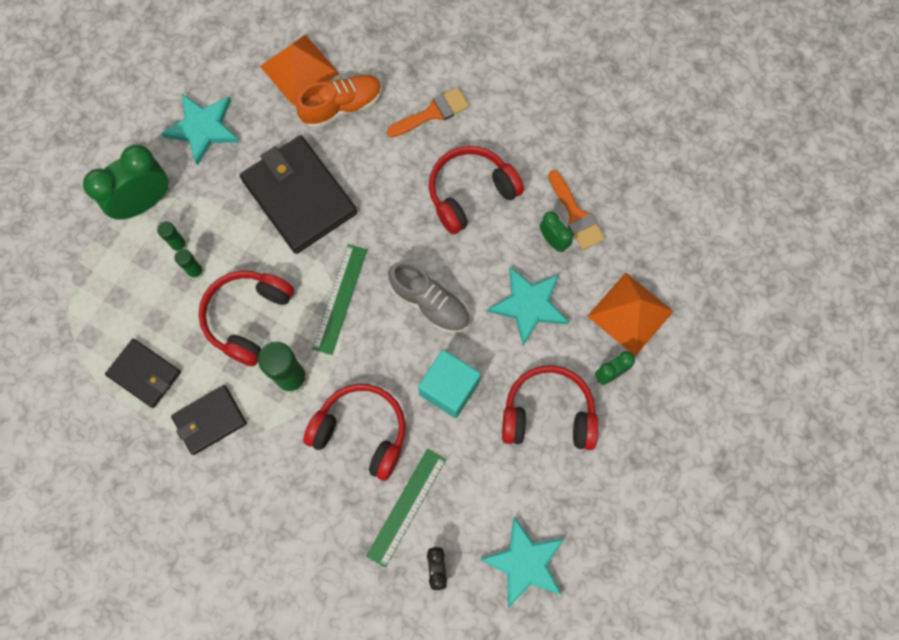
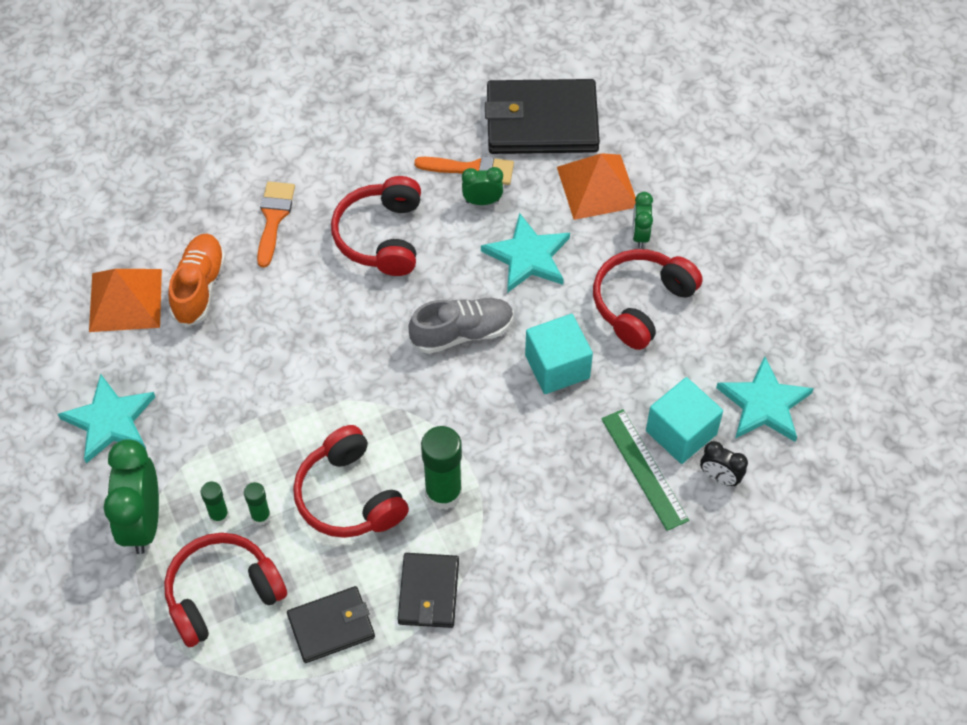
camera: 55 degrees left, 15 degrees down
(299, 196) = (260, 378): black wallet -> black wallet (541, 121)
(340, 298) = (396, 404): green ruler -> none
(361, 432) = (543, 464): red headphones -> red headphones (222, 594)
(456, 515) = (681, 432): none -> turquoise cube

